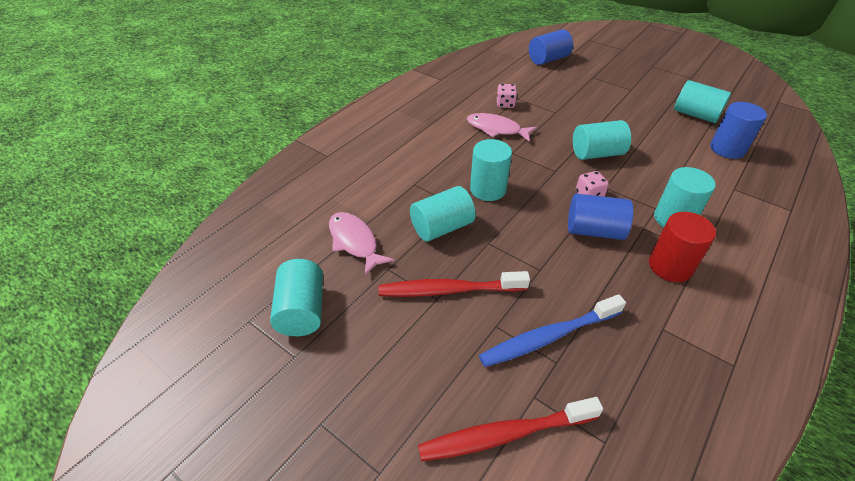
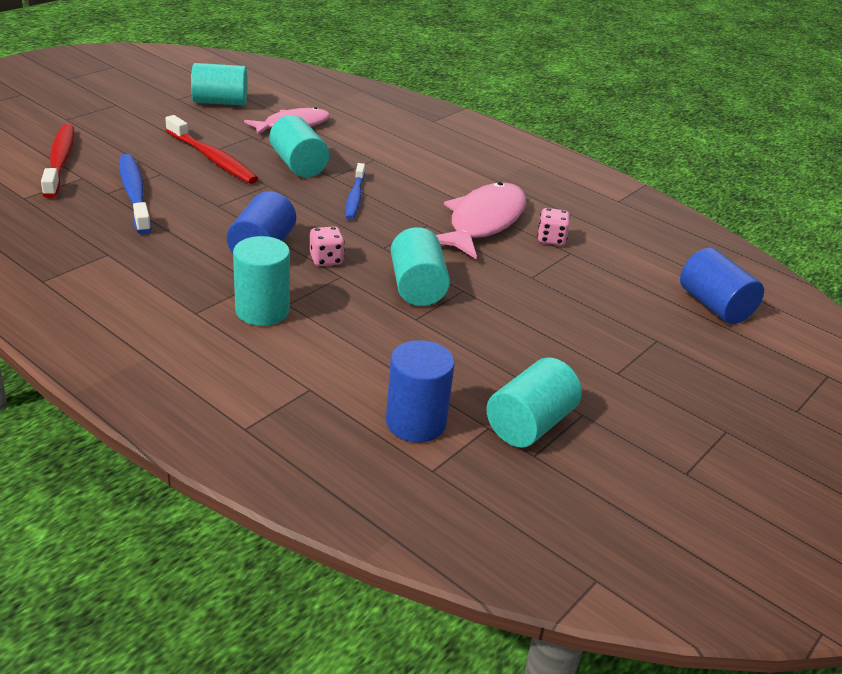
camera: 90 degrees right, 10 degrees down
(449, 290) = (212, 158): red toothbrush -> red toothbrush turned 135 degrees clockwise
(488, 189) = (355, 197): turquoise cylinder -> blue toothbrush
(496, 129) = (483, 222): pink fish -> pink fish, size x1.50
(670, 266) = (185, 283): red cylinder -> none

